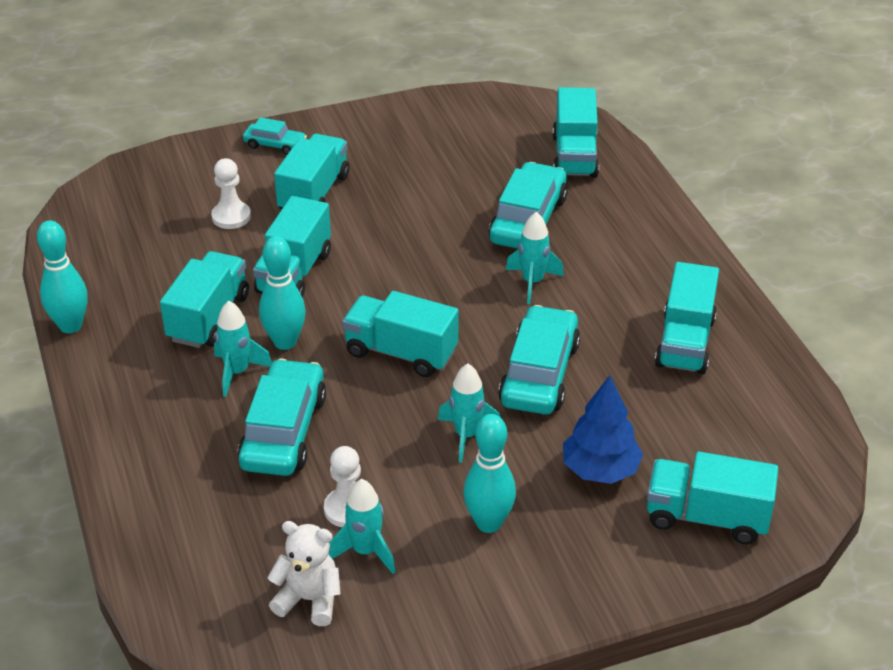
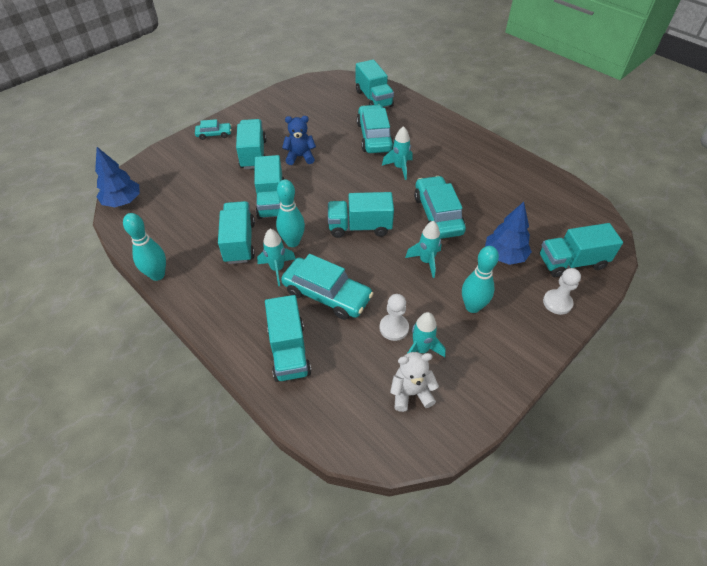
camera: 25 degrees left, 10 degrees up
(84, 209) = (123, 202): none -> blue tree
(231, 217) = (215, 180): white pawn -> white pawn (557, 303)
(284, 431) = (327, 295): turquoise car -> turquoise car turned 135 degrees clockwise
(384, 218) = (300, 157): none -> blue teddy bear
(685, 342) = (493, 175): turquoise truck -> turquoise truck (289, 351)

